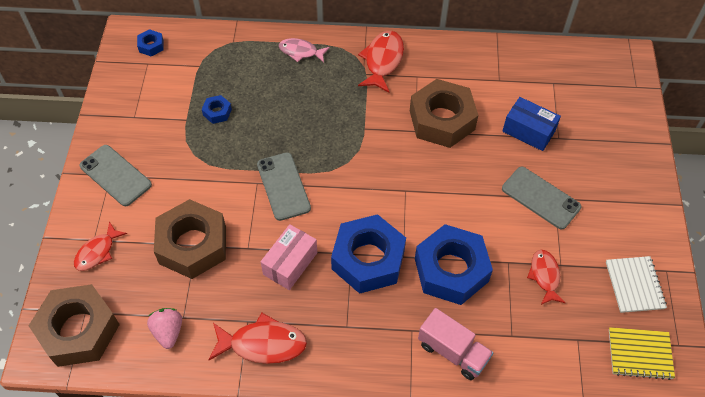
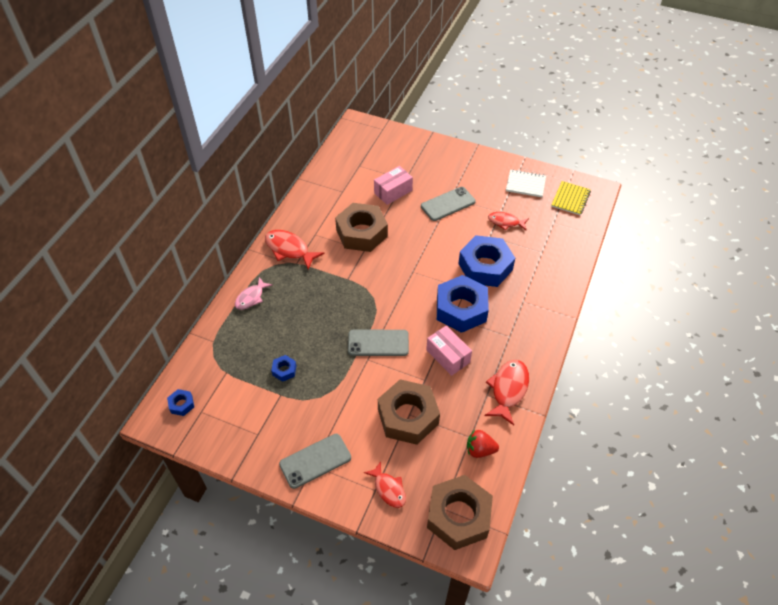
camera: 70 degrees left, 5 degrees down
(168, 332) = (480, 450): pink strawberry -> red strawberry
(453, 351) = (544, 284): pink truck -> none
(528, 131) = (393, 192): blue box -> pink box

